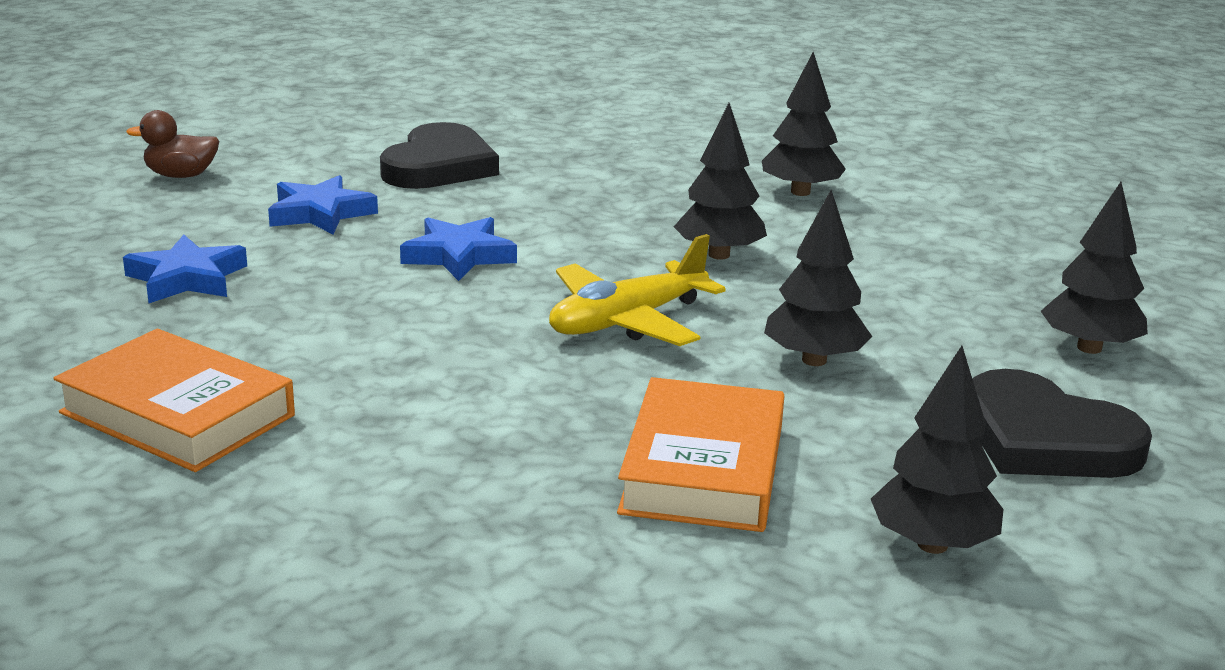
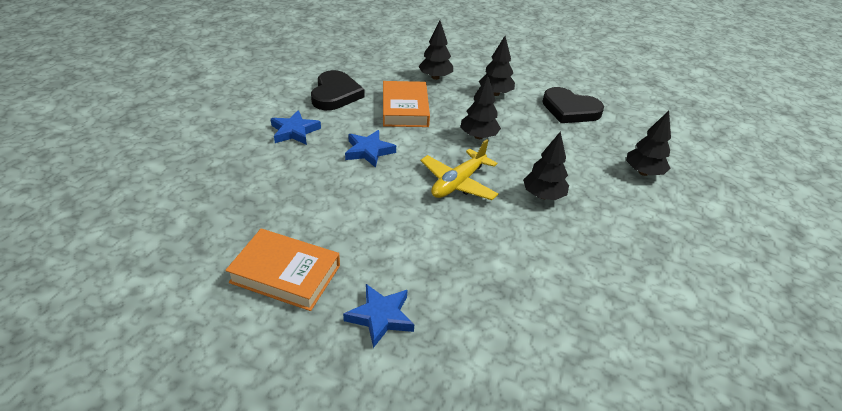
camera: 15 degrees left, 15 degrees up
(181, 175) = (218, 114): brown duck -> none
(187, 278) = (251, 183): blue star -> blue star (380, 317)
(703, 469) = (526, 269): orange book -> orange book (405, 109)
(932, 544) = (633, 297): black tree -> black tree (435, 77)
(1045, 439) = (649, 228): black heart -> black heart (570, 109)

